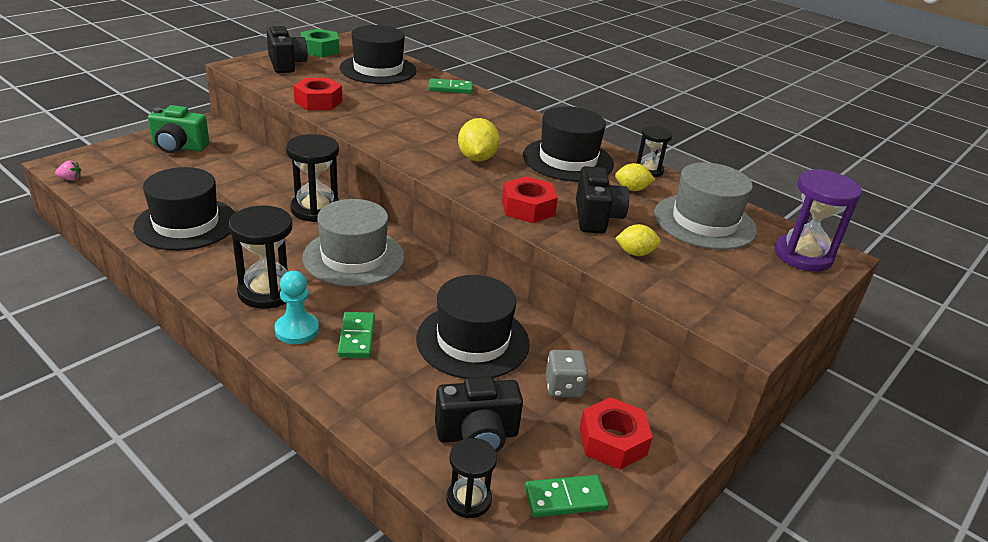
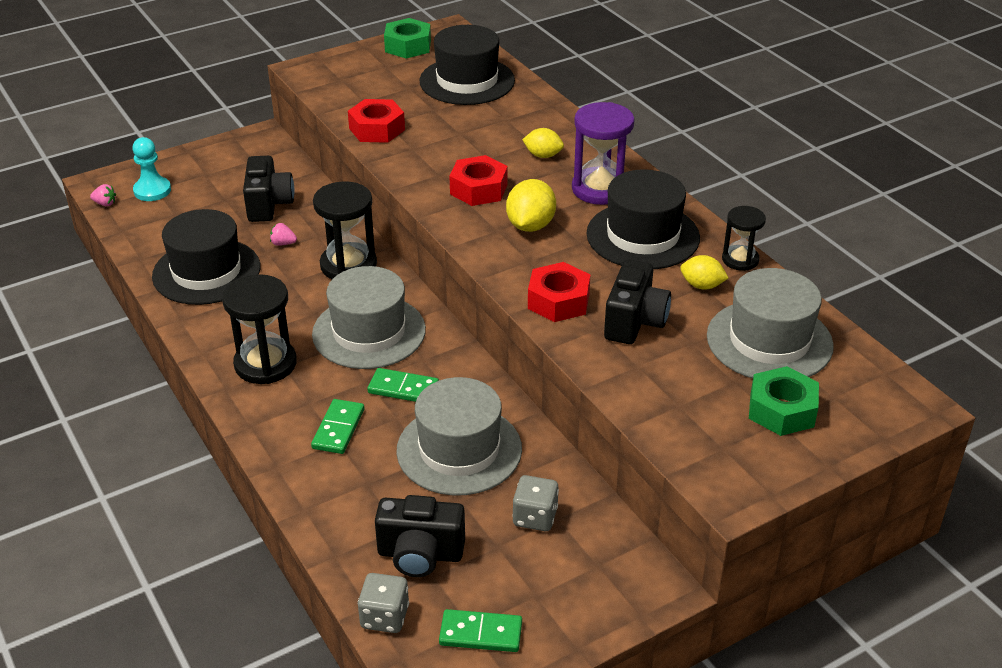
camera: 20 degrees right, 5 degrees up
(179, 147) = (225, 168): green camera -> none
(251, 197) = (283, 243): none -> pink strawberry
(286, 64) = (359, 69): black camera -> black camera (268, 205)
(297, 330) = (281, 412): turquoise pawn -> turquoise pawn (152, 190)
(450, 88) = (545, 115): green domino -> green domino (403, 389)
(469, 499) = (384, 617): black hourglass -> grey dice
(473, 341) = (459, 450): black hat -> grey hat
(612, 441) = (559, 584): red nut -> red nut (478, 189)
(635, 253) = (656, 374): yellow lemon -> yellow lemon (543, 155)
(745, 269) = (781, 410): none -> green nut
(803, 255) = (870, 401): purple hourglass -> purple hourglass (600, 189)

